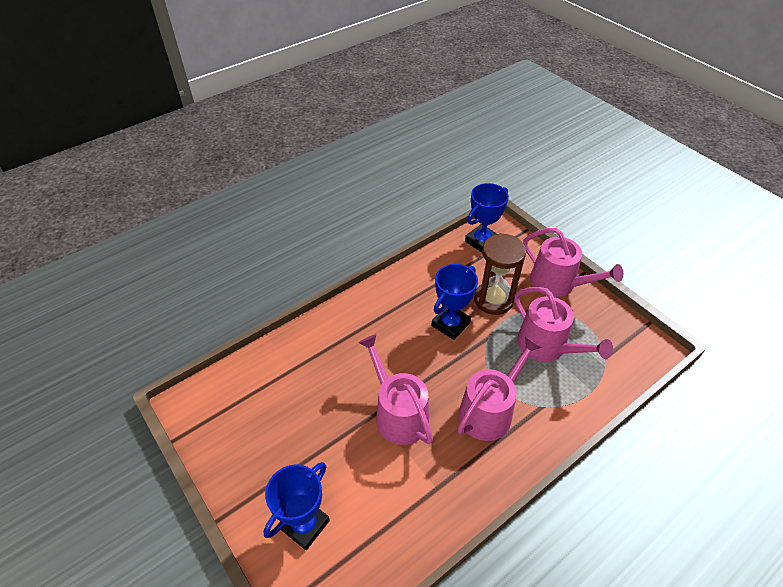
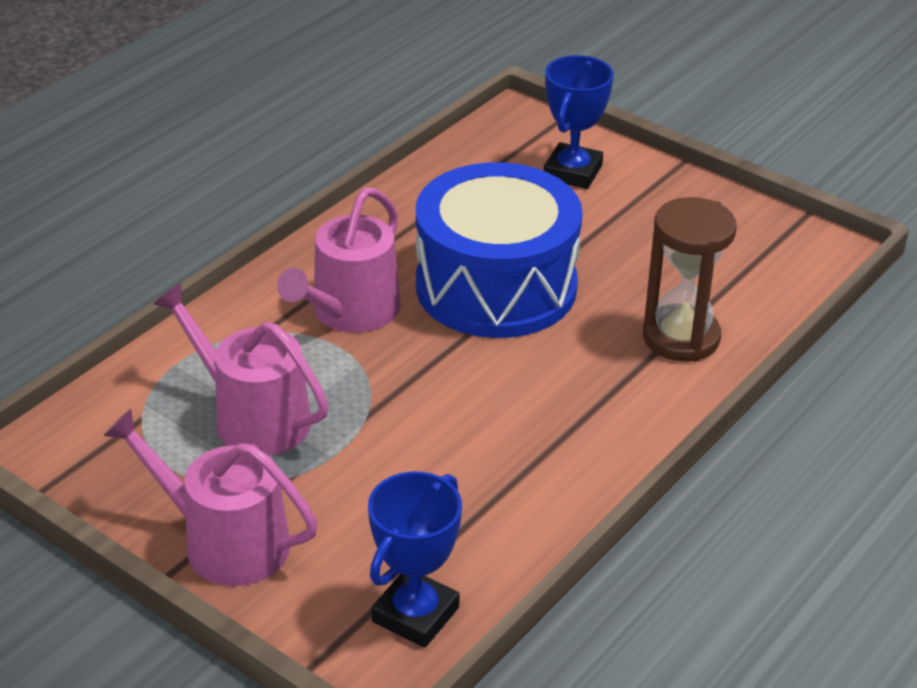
camera: 165 degrees right, 10 degrees down
(398, 414) = (496, 286): pink watering can -> blue drum
(450, 324) = (446, 422): blue trophy -> none
(493, 300) = (367, 482): brown hourglass -> brown hourglass (681, 337)

